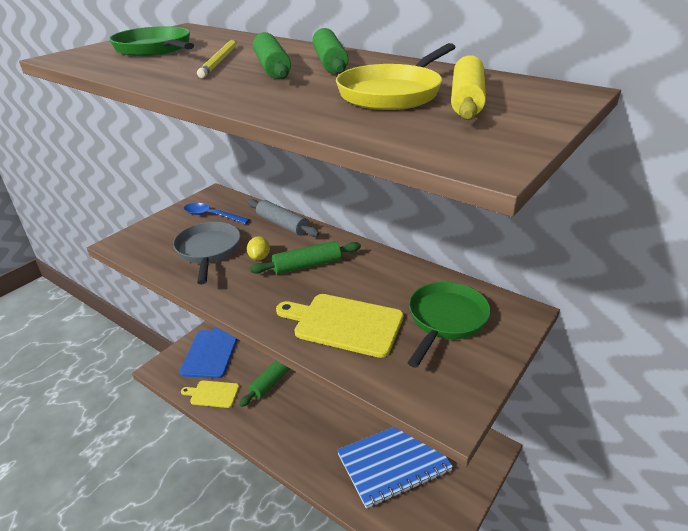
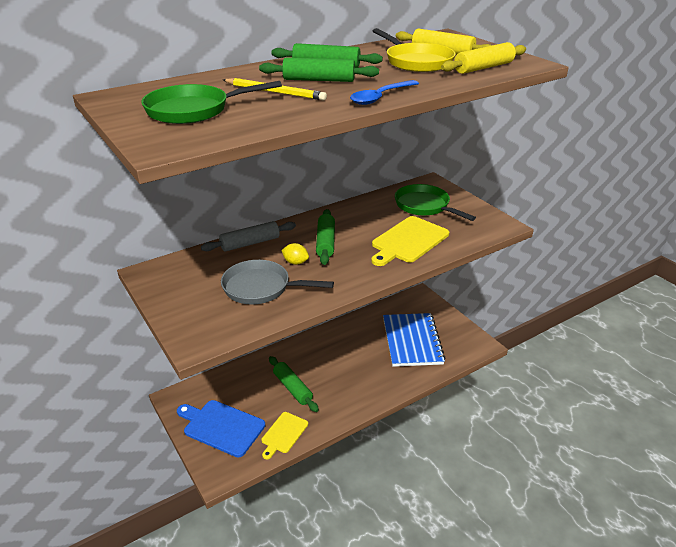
camera: 70 degrees left, 0 degrees up
(212, 216) = (193, 279): blue spoon -> blue spoon (380, 97)
(411, 130) = (483, 68): none -> yellow rolling pin

